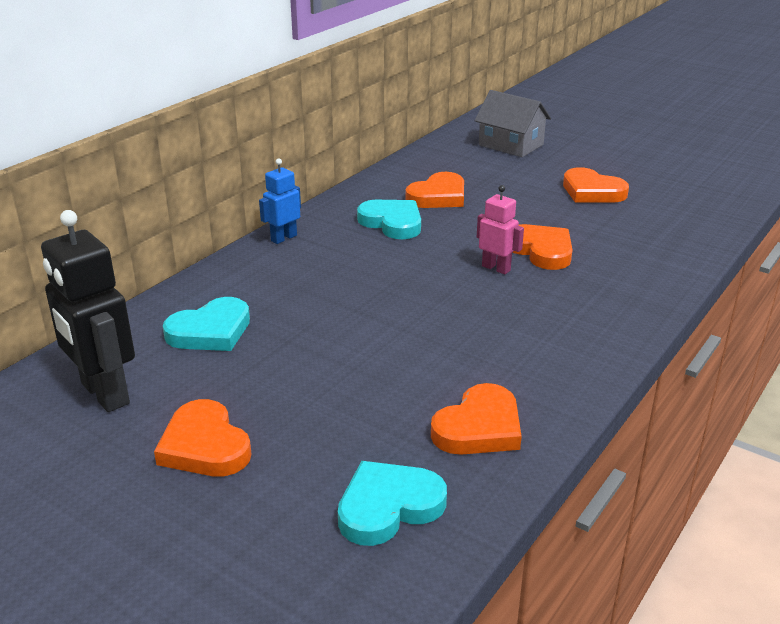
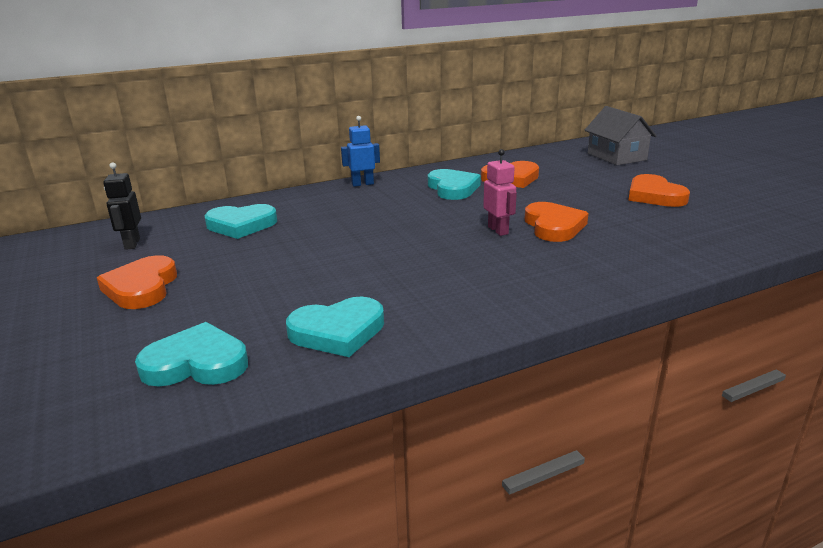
camera: 30 degrees right, 5 degrees down
(104, 394) = (132, 244): black robot -> black robot, size x0.55
(479, 427) = (338, 331): orange heart -> turquoise heart

